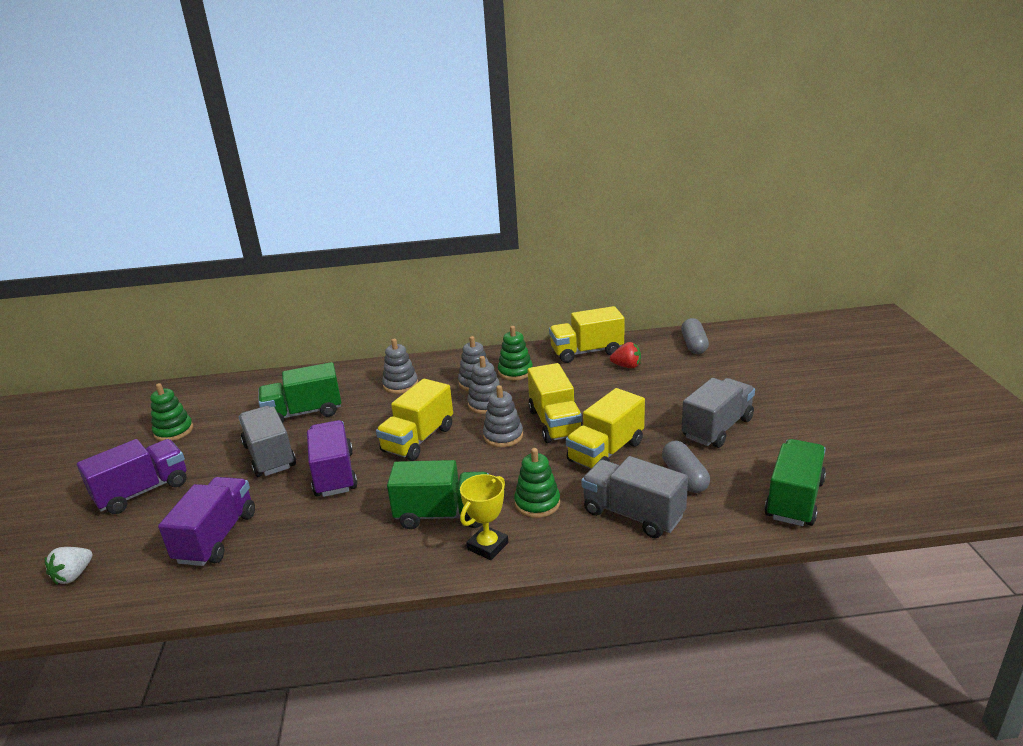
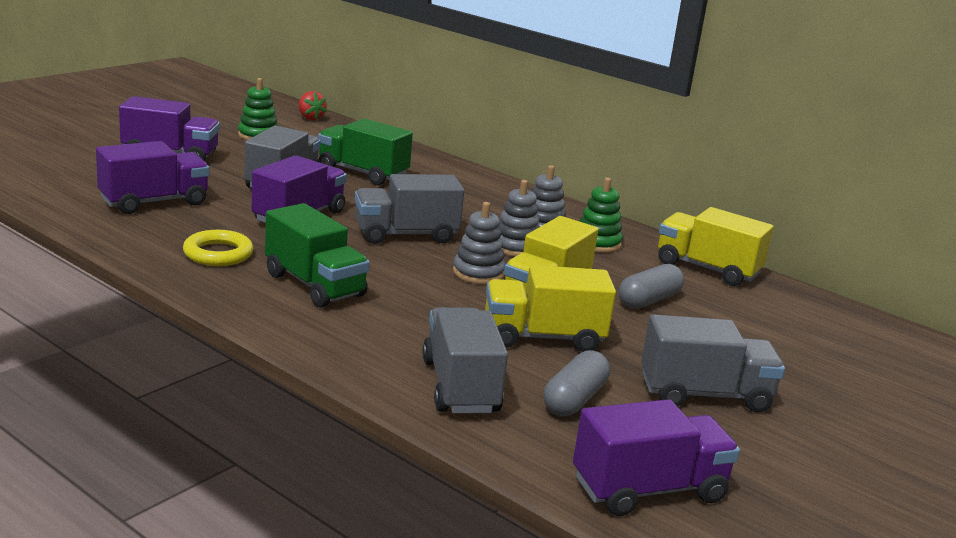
camera: 40 degrees right, 5 degrees down
(73, 575) = (49, 171): white strawberry -> none
(344, 541) = (218, 254): none -> yellow ring
(400, 385) = (475, 197): grey stacking toy -> none
(418, 439) = (405, 235): yellow truck -> grey truck
(488, 546) = (299, 322): yellow trophy -> none
(537, 503) = (399, 326): green stacking toy -> none
(627, 366) = (724, 300): red strawberry -> red strawberry (310, 118)
(694, 345) = (851, 329): grey capsule -> grey capsule (649, 300)
(794, 499) = (648, 489): green truck -> purple truck

